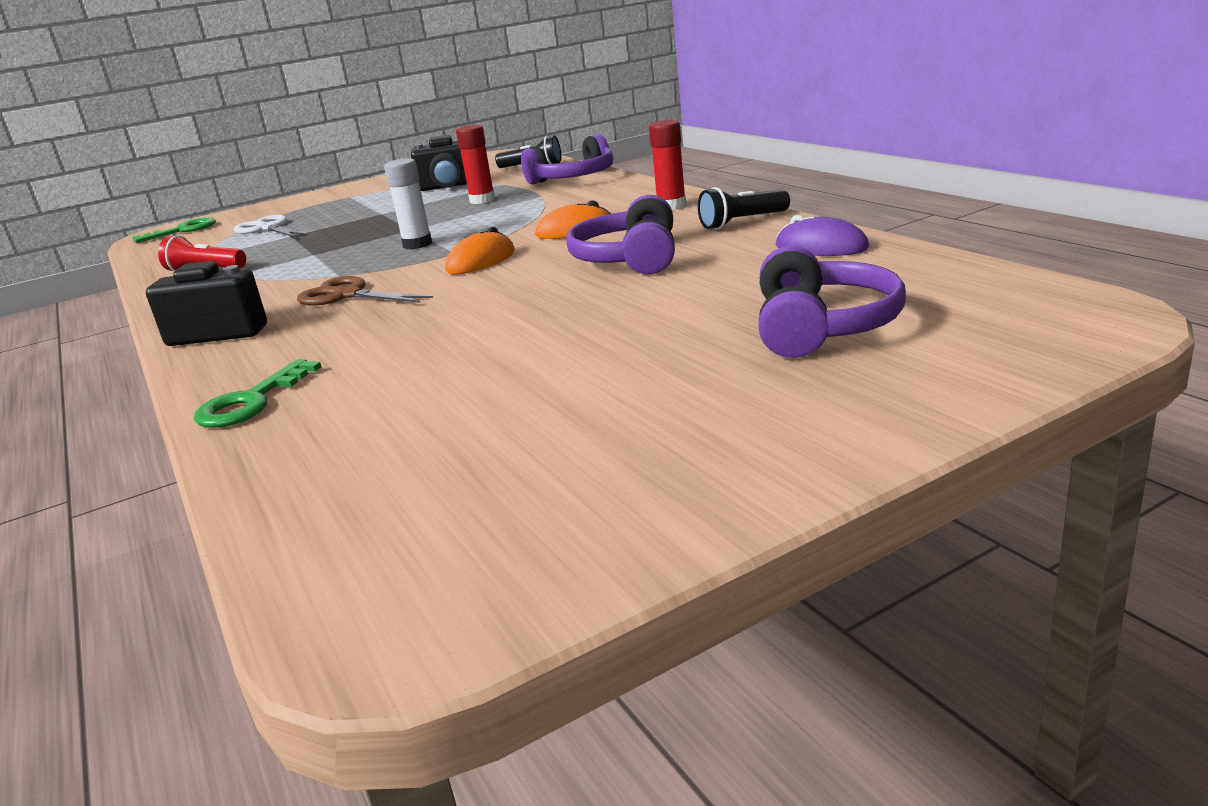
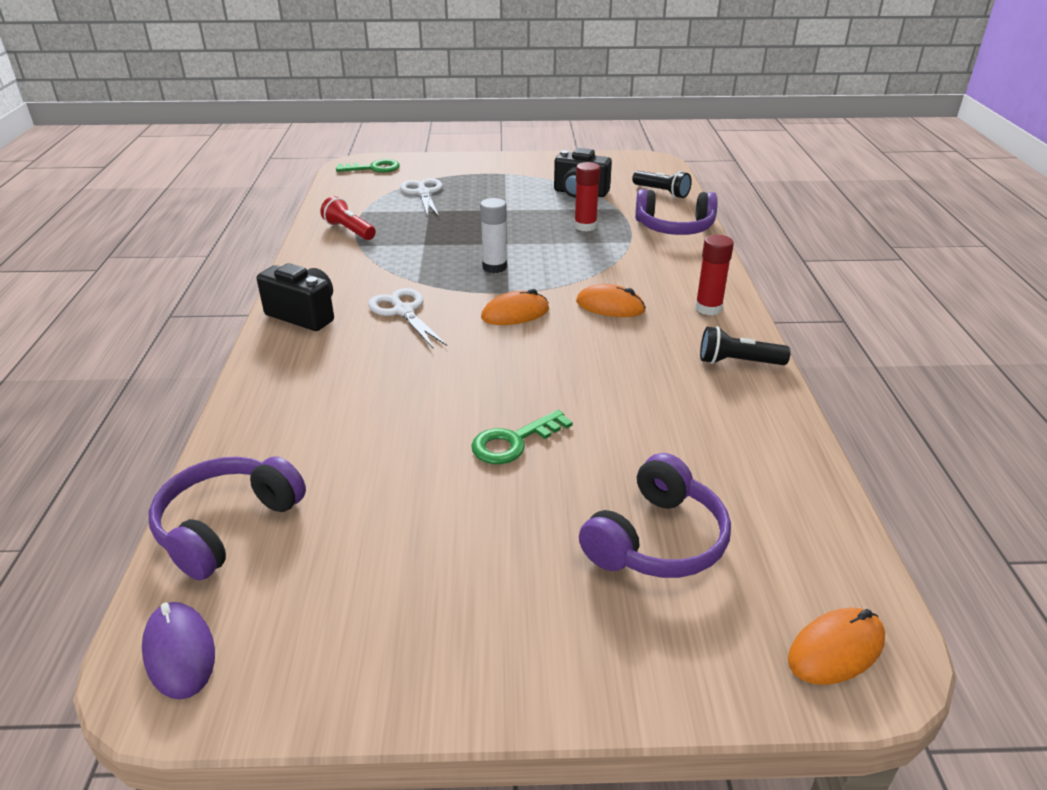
camera: 25 degrees right, 10 degrees up
(251, 402) = (262, 407): green key -> green key (513, 442)
(348, 295) = (403, 311): brown scissors -> white scissors
(629, 259) = (612, 368): purple headphones -> purple headphones (226, 526)
(821, 247) = (761, 433): purple mouse -> purple mouse (179, 653)
(1063, 322) = (835, 649): none -> orange mouse

